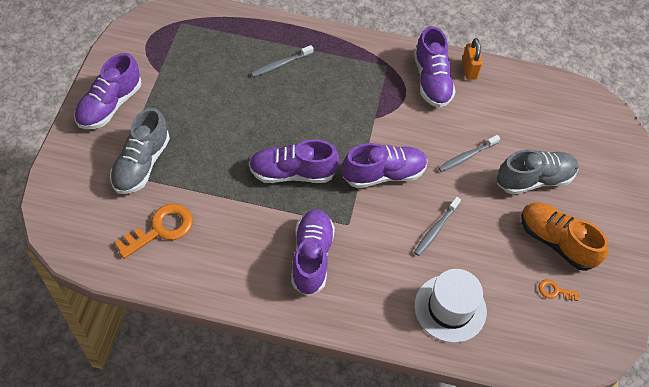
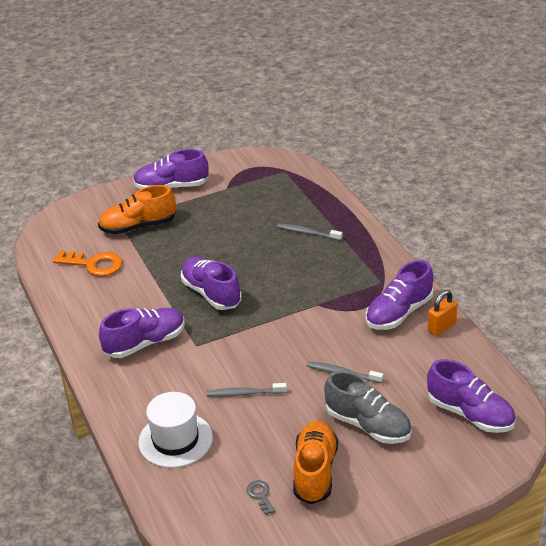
camera: 60 degrees right, 20 degrees down
(141, 164) = (138, 226): grey shoe -> orange shoe
(383, 174) = (266, 338): purple shoe -> purple shoe (470, 414)
(554, 291) = (260, 495): orange key -> grey key

